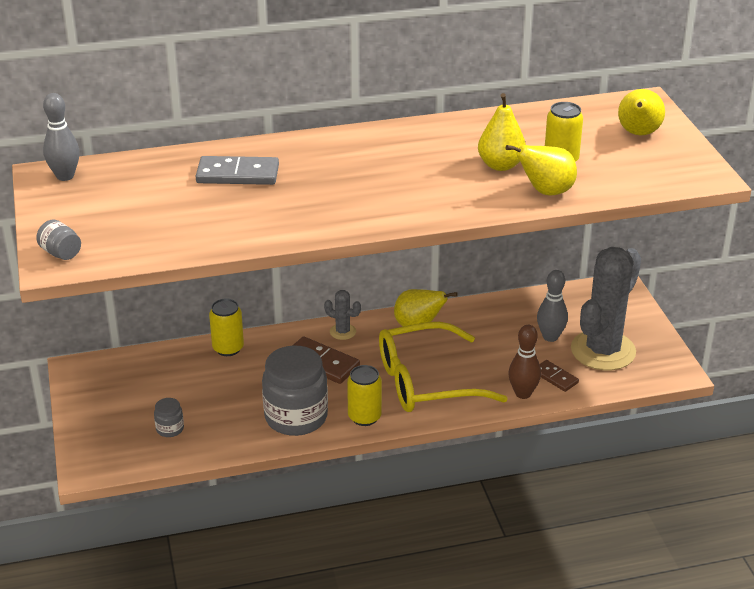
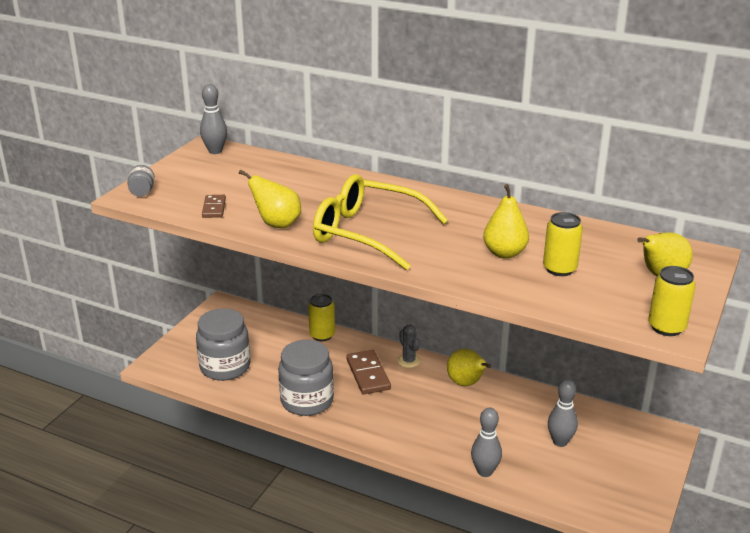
camera: 40 degrees right, 5 degrees down
(170, 429) = (225, 367): grey jar -> grey jar, size x2.28
(238, 174) = (313, 188): grey domino -> none
(364, 417) = (350, 425): yellow can -> yellow can (666, 327)
(427, 381) = (424, 424): yellow glasses -> yellow glasses (368, 233)
(523, 393) = (485, 471): brown bowling pin -> grey bowling pin
(545, 192) = (510, 285): yellow pear -> yellow pear (277, 224)
(555, 377) = (526, 474): brown domino -> brown domino (214, 208)
(603, 351) = (592, 475): grey cactus -> none

